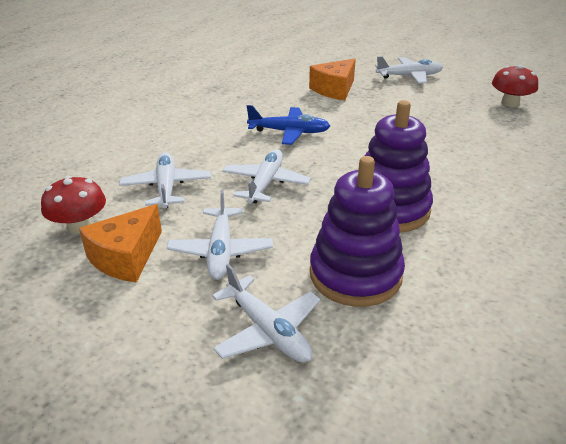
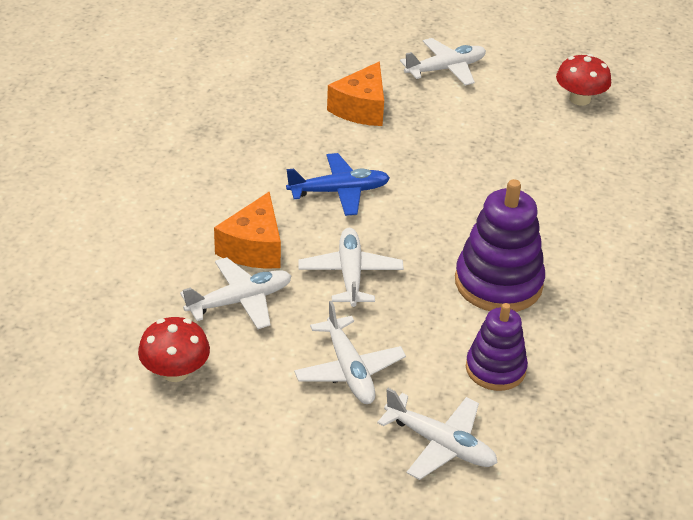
camera: 20 degrees left, 5 degrees up
(126, 257) = (254, 398): orange cheese -> orange cheese (253, 248)
(166, 187) = (240, 301): white plane -> white plane turned 90 degrees clockwise
(355, 275) = (495, 369): purple stacking toy -> purple stacking toy, size x0.64

